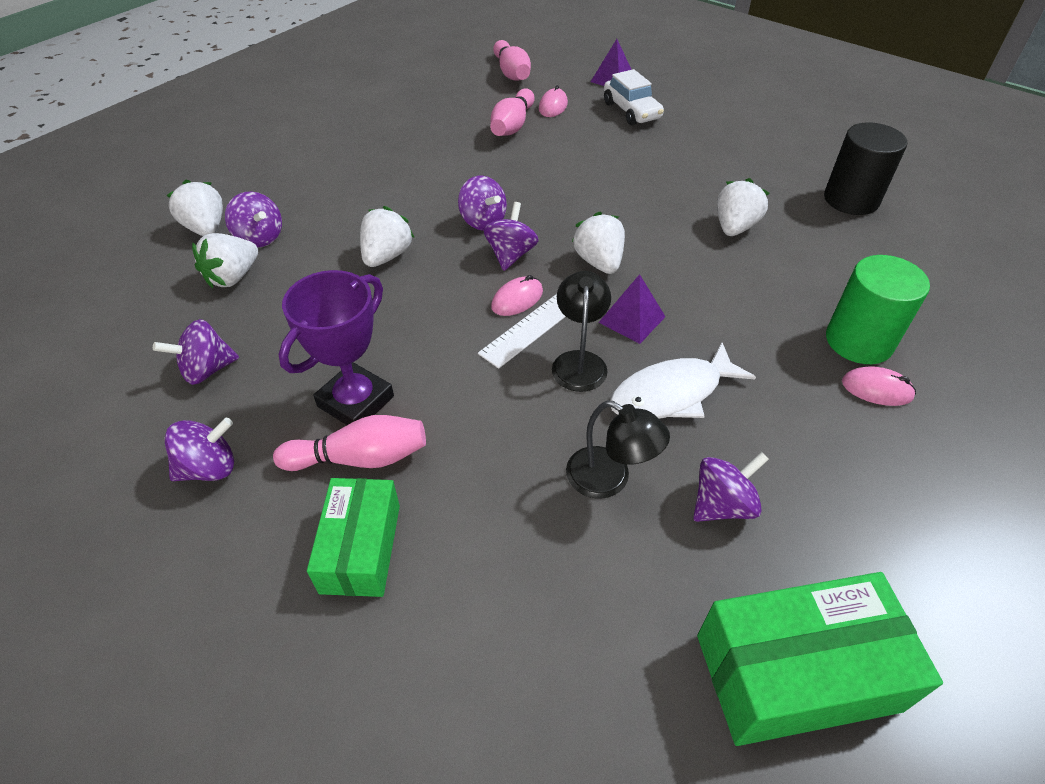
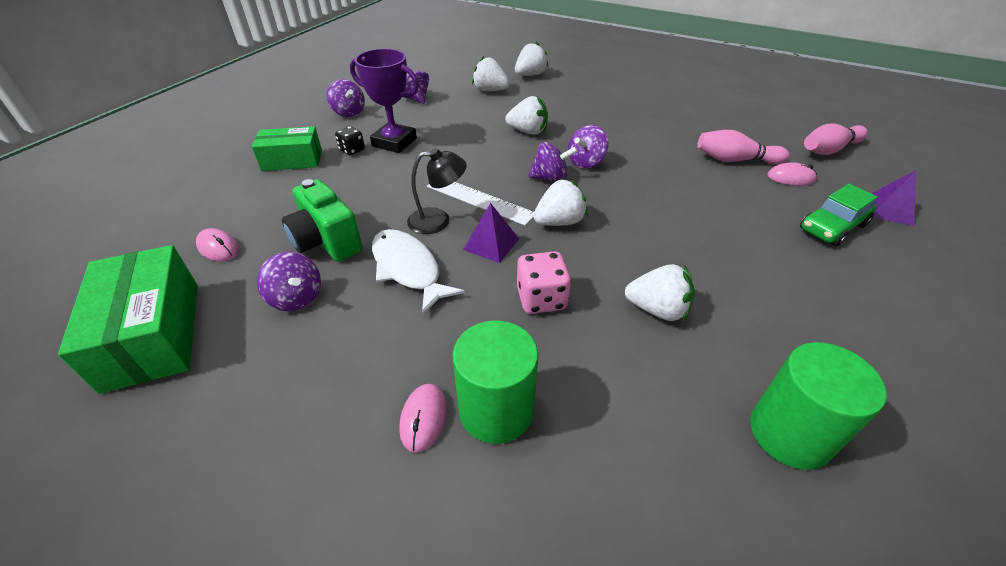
camera: 80 degrees right, 5 degrees down
(260, 238) = (528, 90): purple spinning top -> none
(360, 458) = (352, 150): pink bowling pin -> black dice
(517, 299) = (499, 187): pink mouse -> pink mouse (218, 248)
(609, 479) = (326, 242): black lamp -> green camera
(631, 111) = (832, 227): white car -> green car
(722, 294) = (541, 299): none -> pink dice
(851, 199) = (790, 433): black cylinder -> green cylinder

